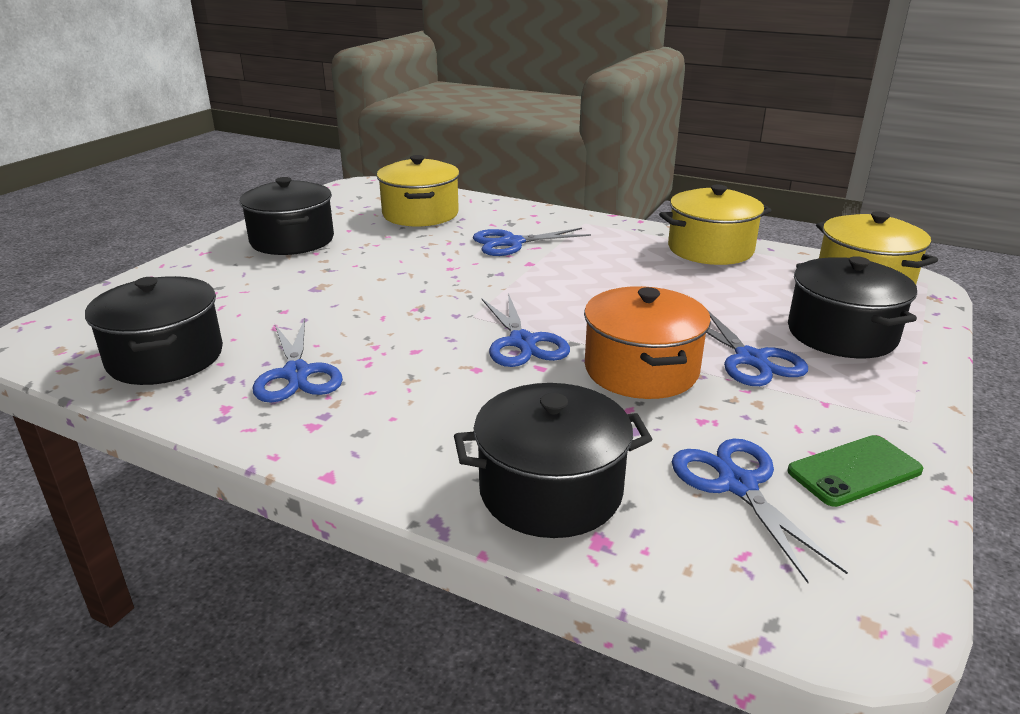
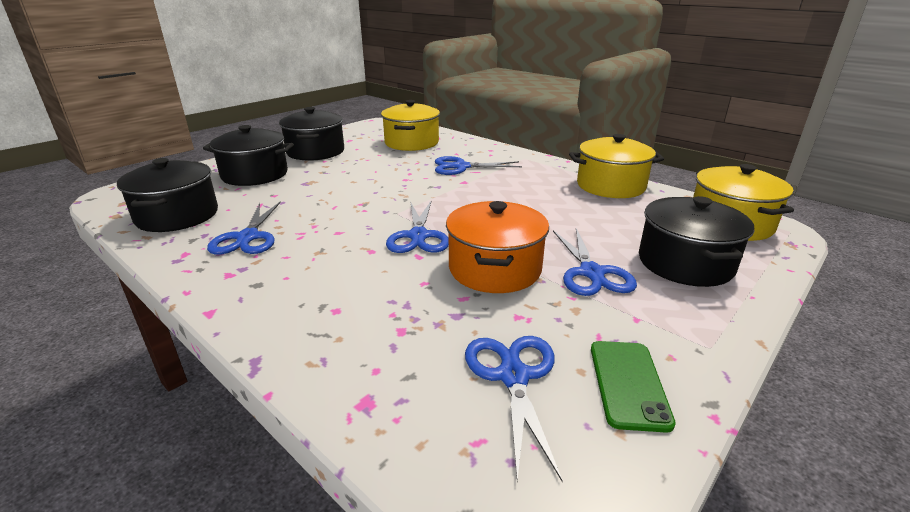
camera: 15 degrees right, 0 degrees up
(551, 491) = (357, 353): black pot -> black pot (255, 175)
(854, 471) = (628, 384): green phone -> green phone turned 75 degrees counterclockwise

